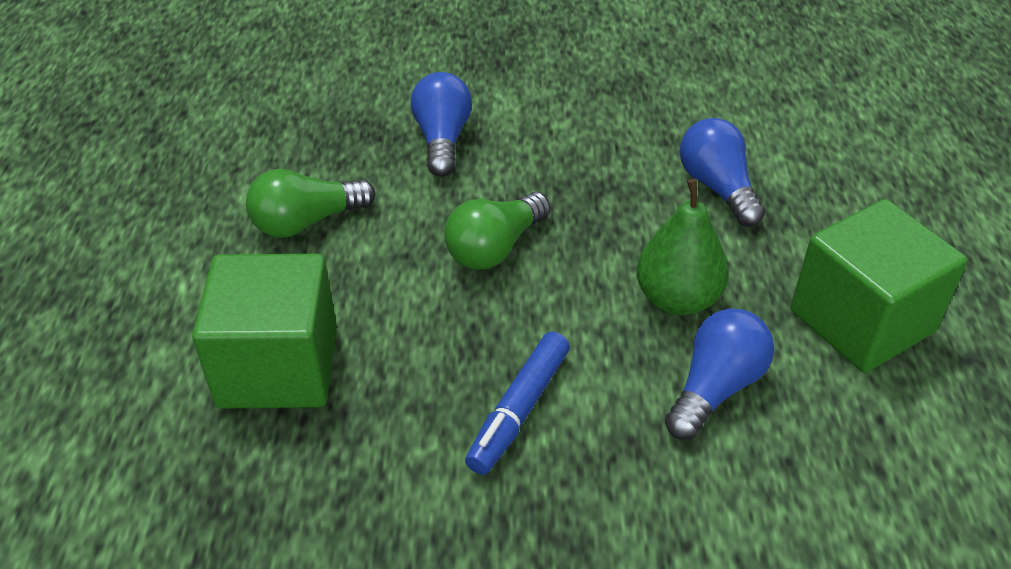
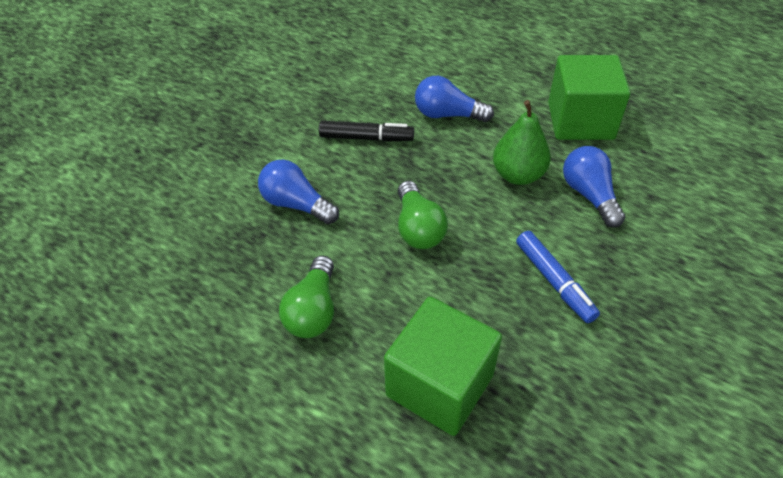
camera: 55 degrees left, 5 degrees up
(599, 141) = (366, 138): none -> black marker

